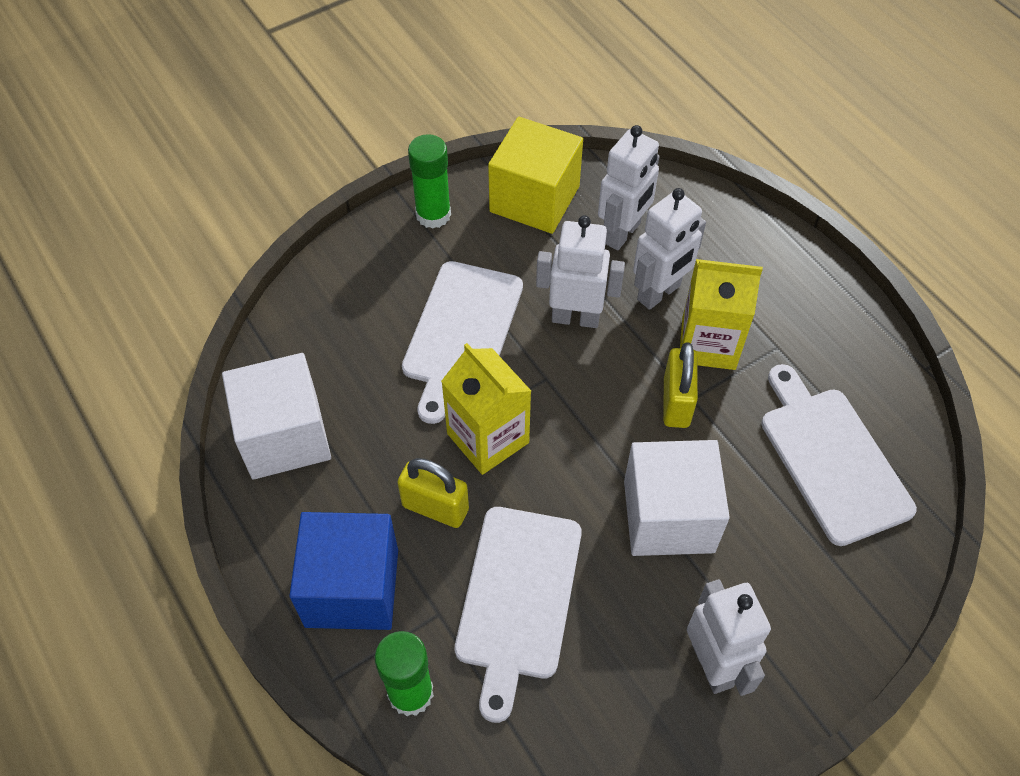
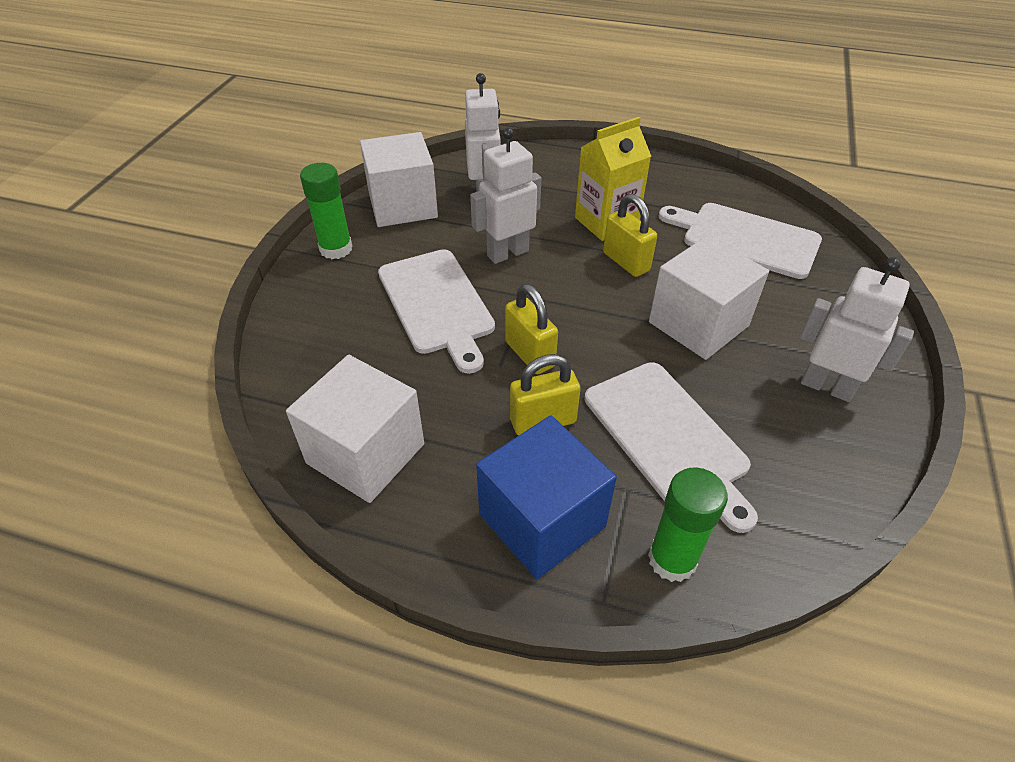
camera: 40 degrees left, 10 degrees down
(488, 438) = (530, 354): yellow carton -> yellow padlock
(534, 199) = (403, 205): yellow cube -> white cube
(659, 293) = (545, 213): white robot -> none

